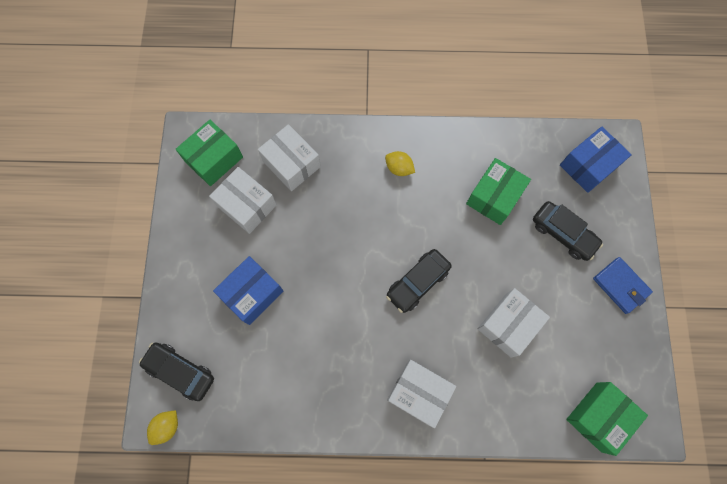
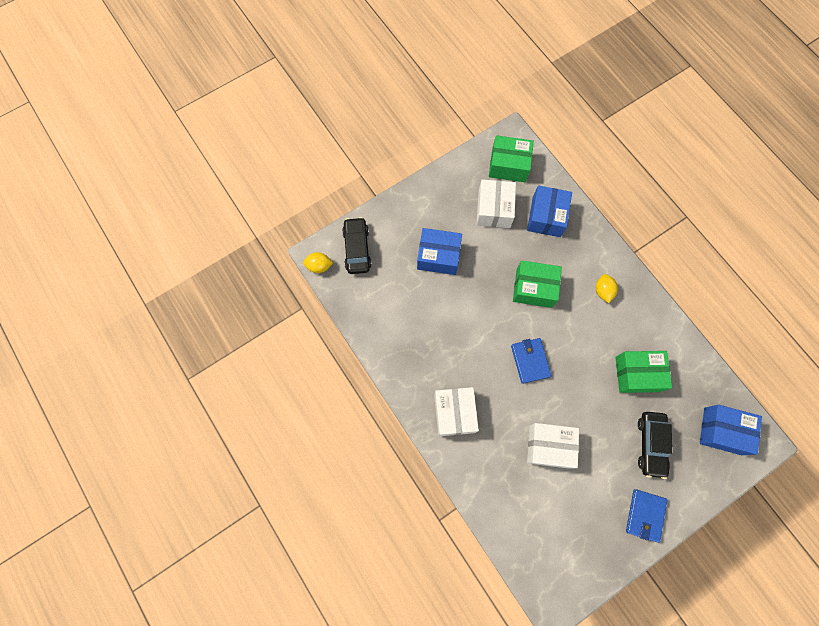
camera: 55 degrees right, 0 degrees up
(291, 164) = (546, 217): white box -> blue box
(418, 282) = (530, 361): black car -> blue wallet
(598, 416) = (532, 556): green box -> green box (534, 288)

